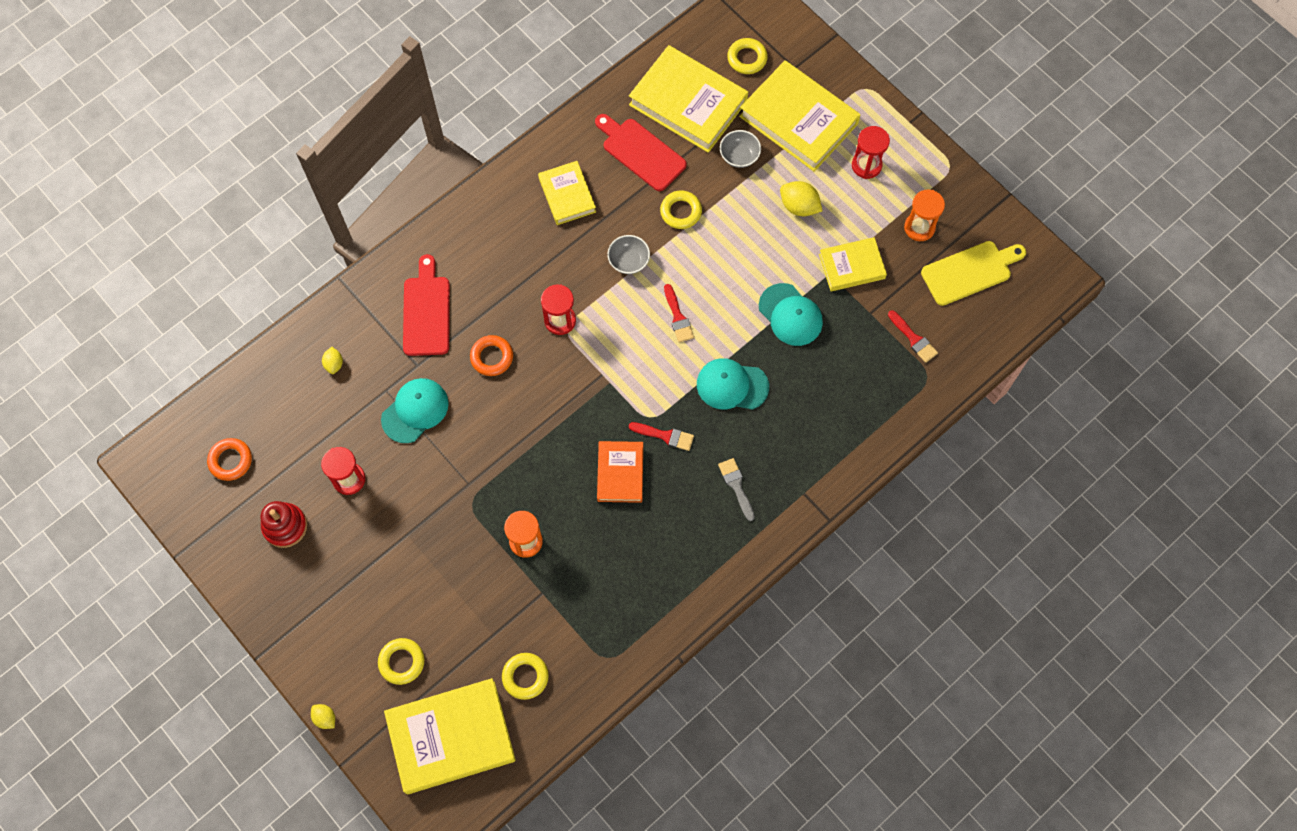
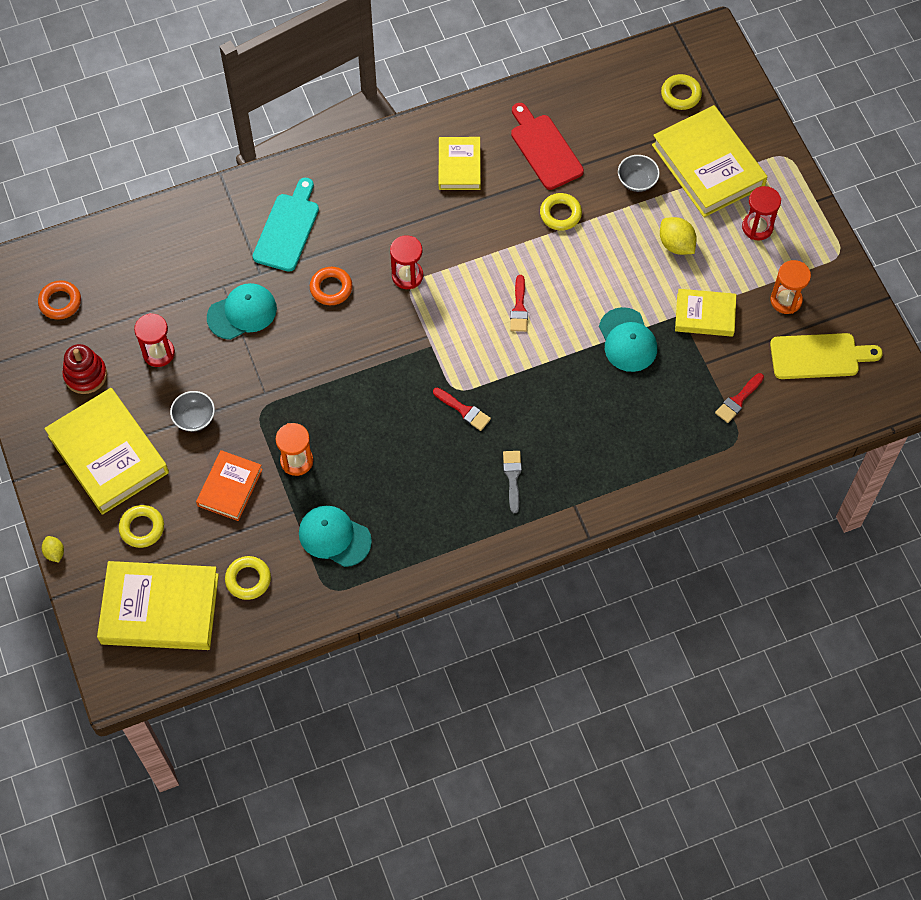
camera: 20 degrees right, 5 degrees down
(334, 364) = (185, 248): yellow lemon -> none
(426, 312) = (287, 229): red cutting board -> turquoise cutting board
(620, 473) = (408, 430): orange book -> orange book (230, 487)
(628, 261) = (493, 243): grey bowl -> grey bowl (194, 418)
(688, 103) = (607, 118): yellow book -> yellow book (108, 454)
(732, 385) = (545, 386): turquoise cap -> turquoise cap (334, 537)
(913, 339) = (738, 400): red brush -> red brush turned 60 degrees clockwise

